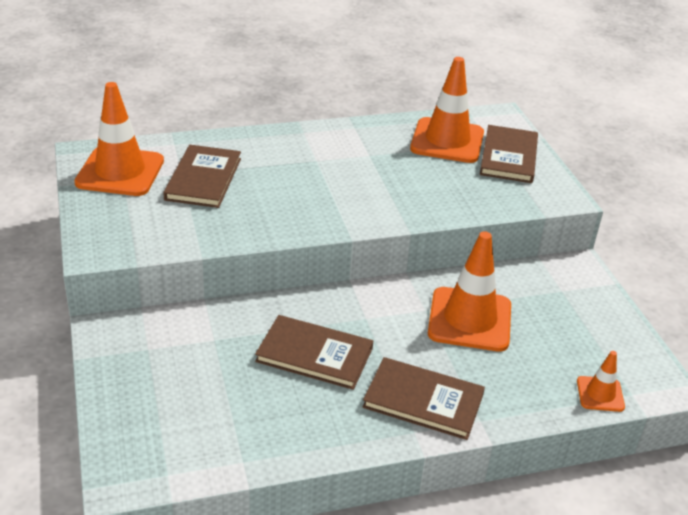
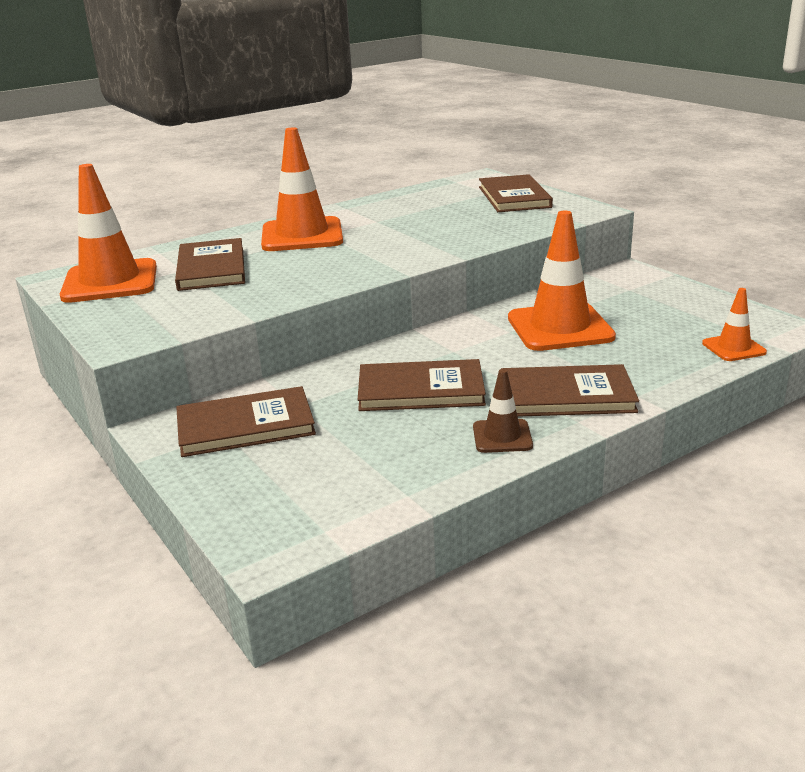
camera: 15 degrees left, 10 degrees down
(165, 348) = (245, 426): none -> brown book
(346, 427) = (502, 436): none -> brown traffic cone
(447, 141) = (446, 199): orange traffic cone -> orange traffic cone (302, 235)

